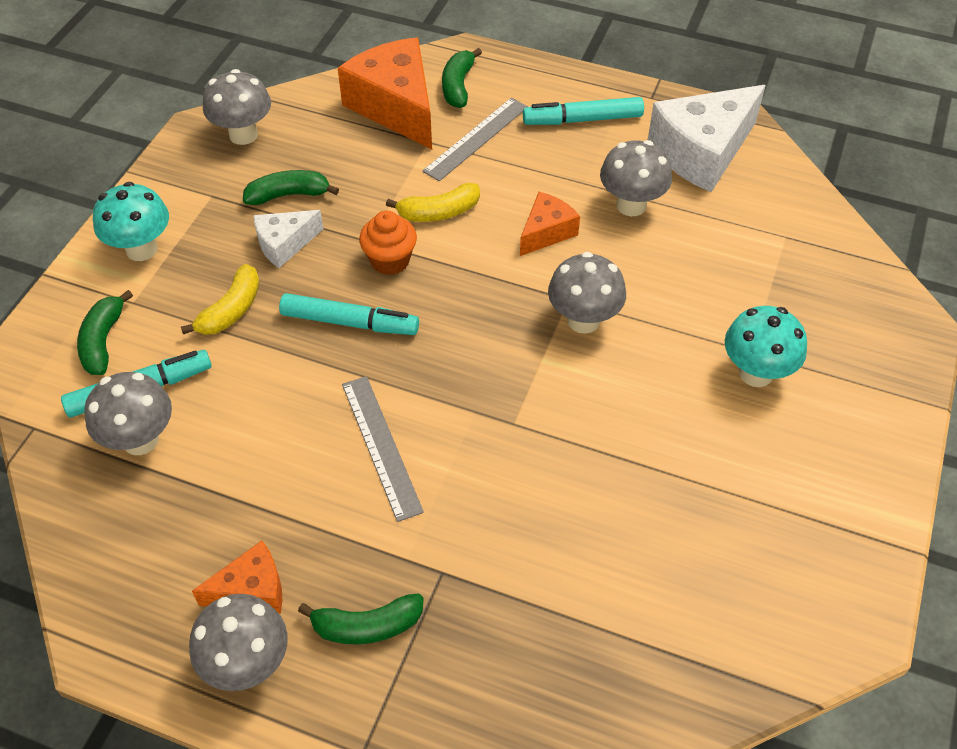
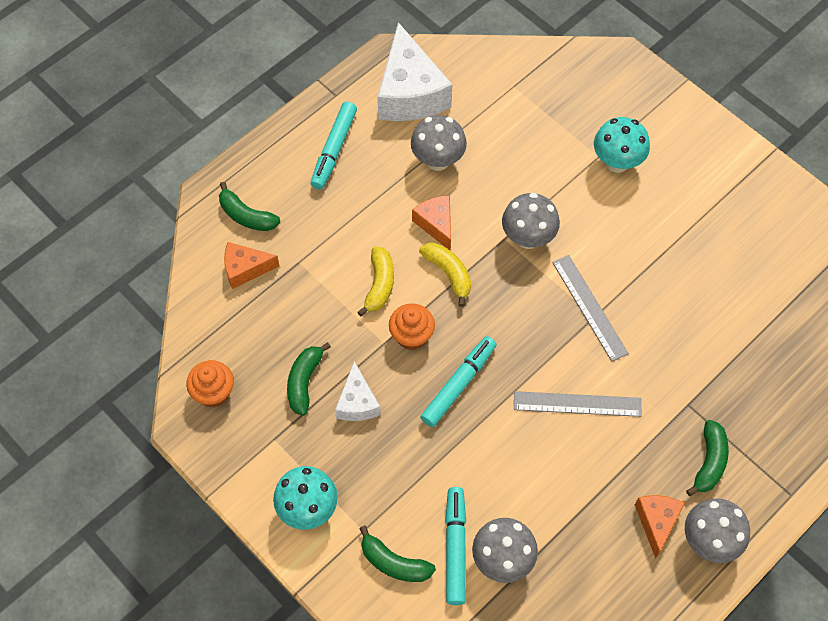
camera: 65 degrees left, 10 degrees up
(231, 310) = (407, 461): yellow banana -> yellow banana (448, 273)
(243, 135) = (214, 393): grey mushroom -> orange cupcake
(396, 107) = (245, 269): orange cheese -> orange cheese, size x0.53
(476, 138) = (314, 228): grey ruler -> grey ruler (589, 307)

